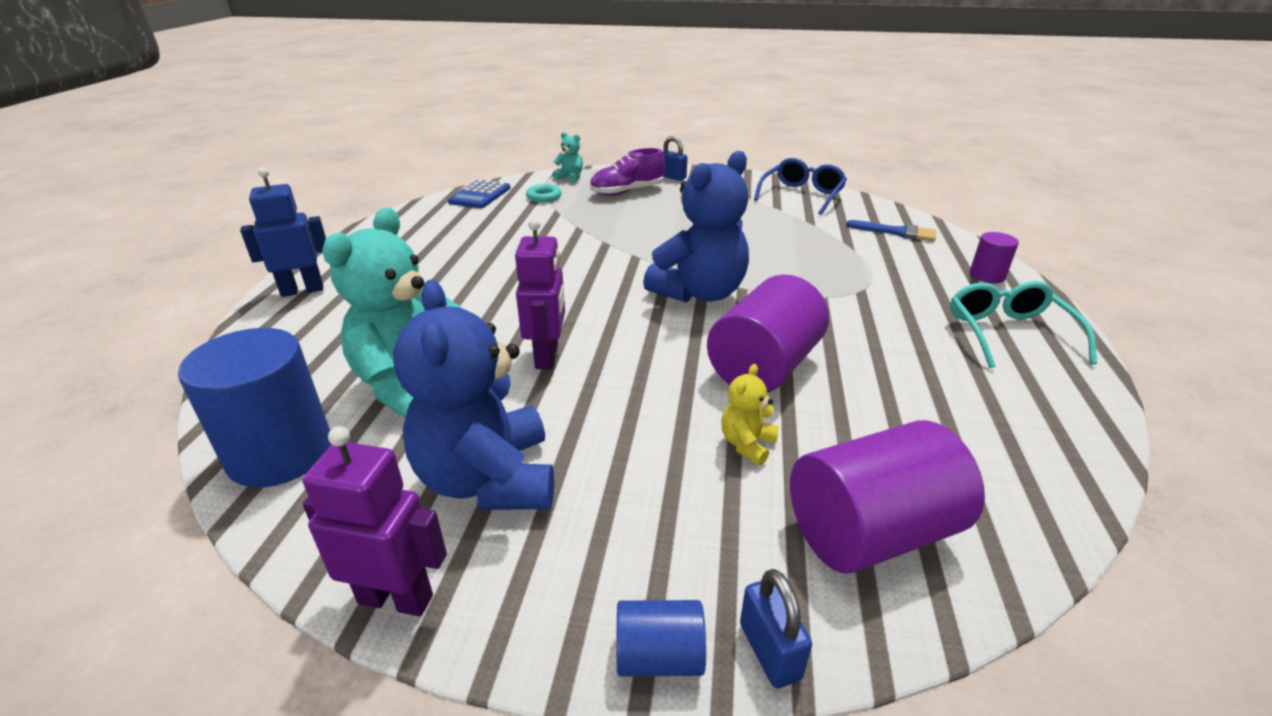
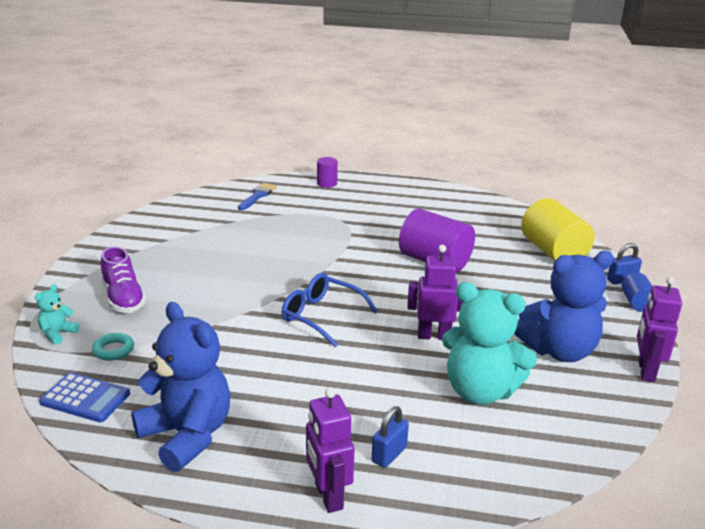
camera: 90 degrees left, 5 degrees down
(280, 453) = (566, 439): blue cylinder -> none
(302, 290) = (328, 496): blue robot -> purple robot
(672, 177) = (93, 272): blue padlock -> blue padlock (389, 454)
(699, 293) = (344, 274): blue teddy bear -> blue teddy bear (187, 435)
(747, 444) = (505, 273): yellow teddy bear -> none
(802, 195) = (173, 217): blue glasses -> blue glasses (321, 316)
(870, 532) = (553, 252): purple cylinder -> yellow cylinder
(1008, 333) = (392, 193): turquoise glasses -> none

